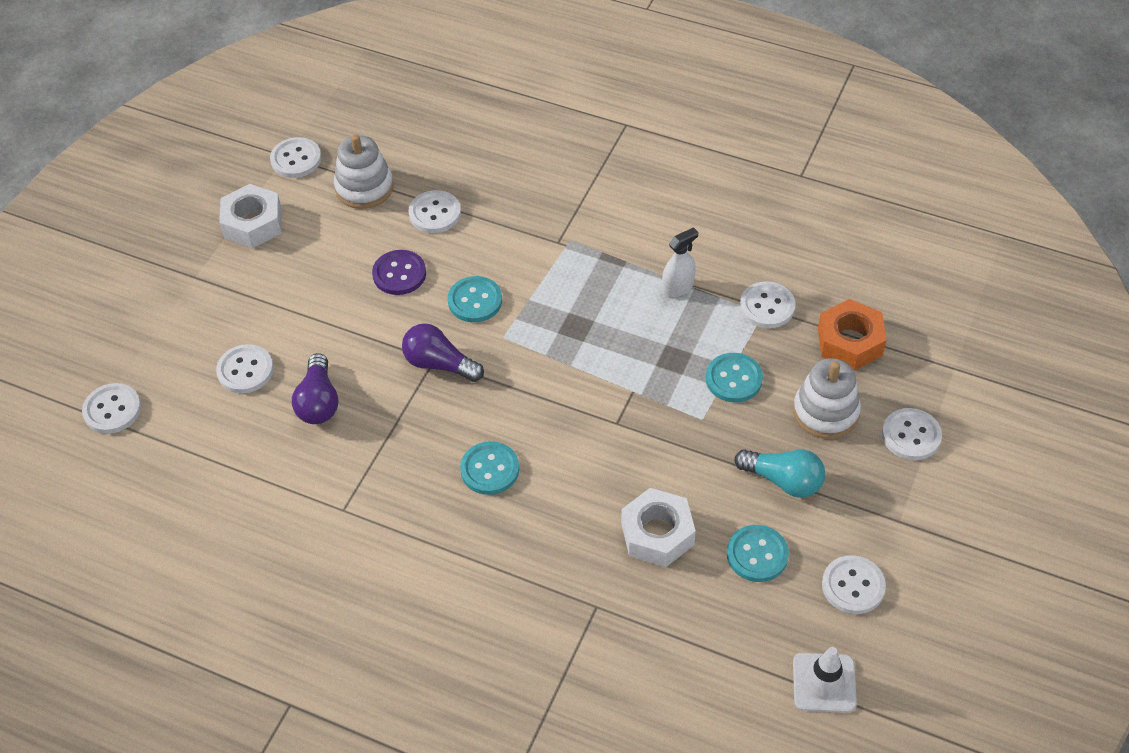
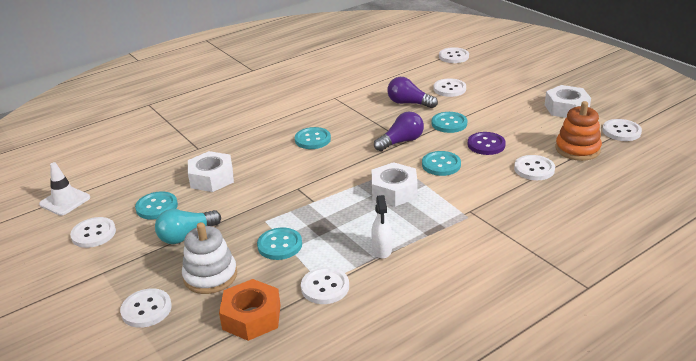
camera: 120 degrees right, 20 degrees down
(360, 331) = (449, 123): none -> turquoise button
(364, 188) = (577, 149): white stacking toy -> orange stacking toy
(562, 322) = (394, 191): none -> white nut

